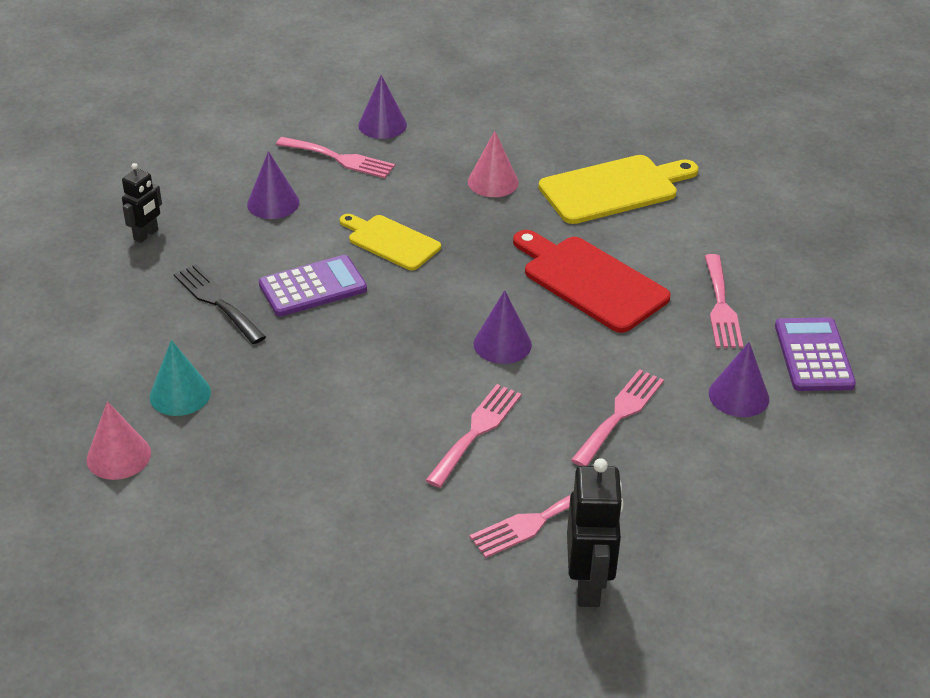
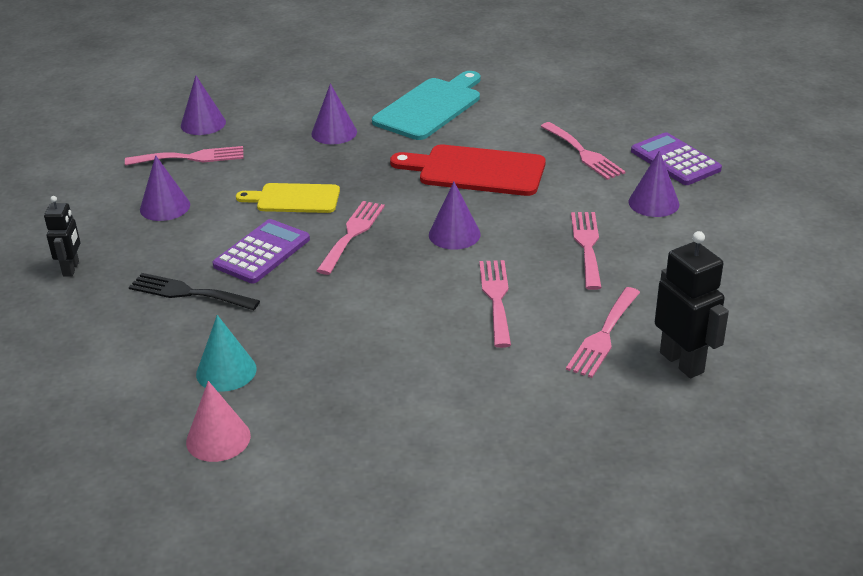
camera: 30 degrees left, 5 degrees down
(408, 302) = (352, 234): none -> pink fork
(493, 182) = (334, 132): pink cone -> purple cone
(614, 189) = (430, 107): yellow cutting board -> turquoise cutting board

